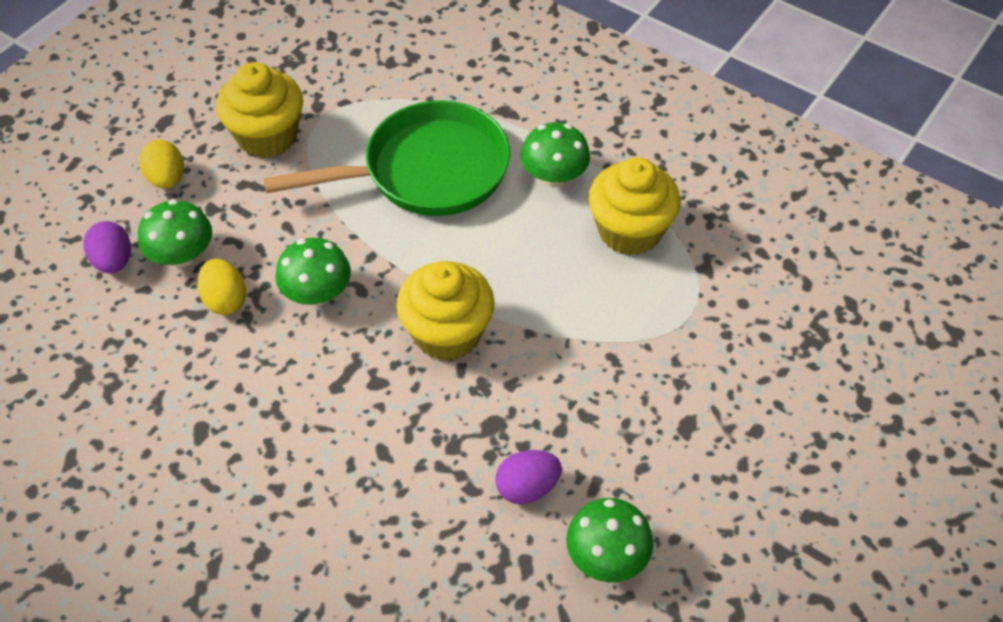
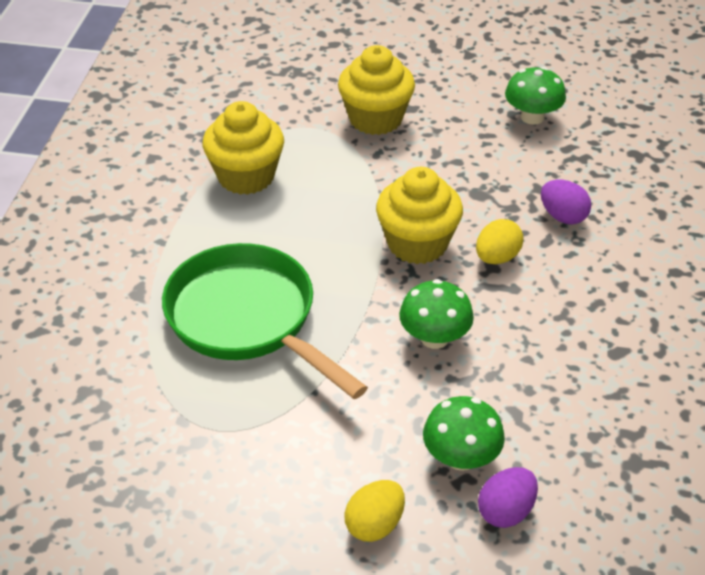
camera: 115 degrees left, 10 degrees down
(225, 300) = (486, 398): yellow egg -> yellow egg (497, 258)
(267, 136) = (266, 464): yellow cupcake -> yellow cupcake (375, 119)
(527, 487) = (514, 163): purple egg -> purple egg (563, 216)
(554, 176) = (208, 235): green mushroom -> none

